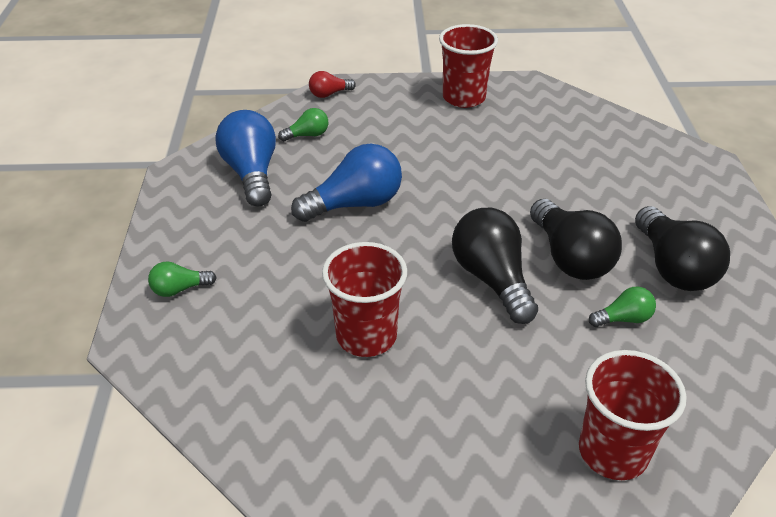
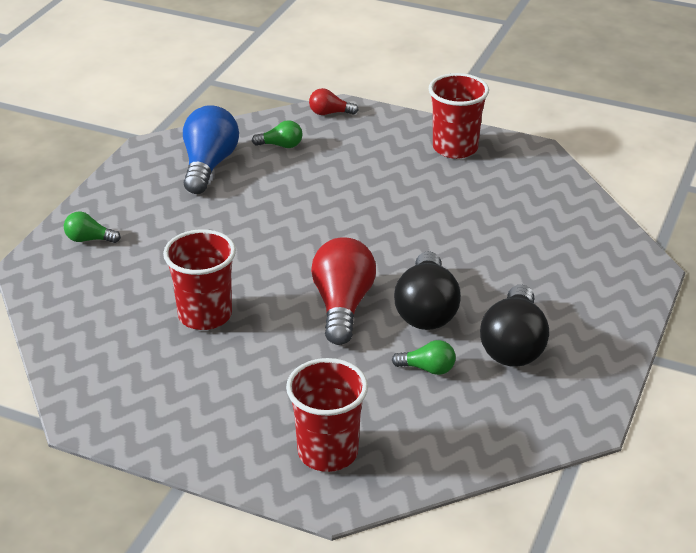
camera: 25 degrees right, 5 degrees down
(355, 204) = (276, 214): blue light bulb -> none
(492, 279) = (342, 305): black light bulb -> red light bulb

